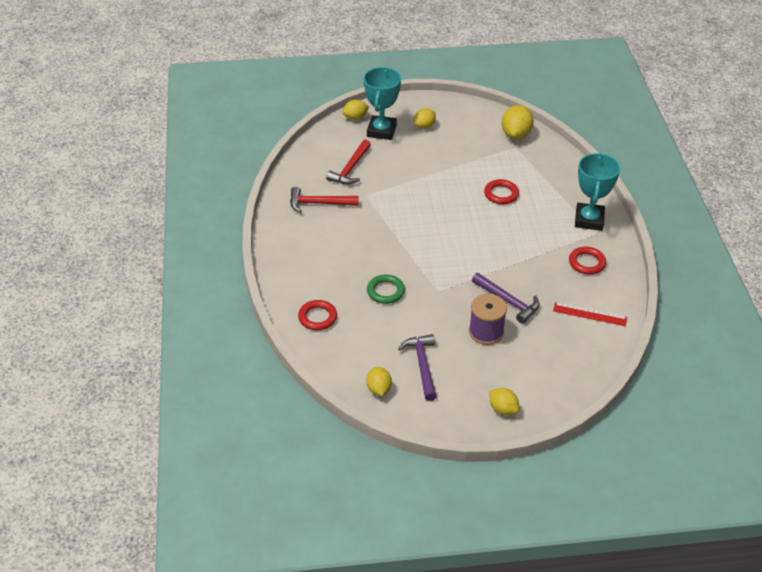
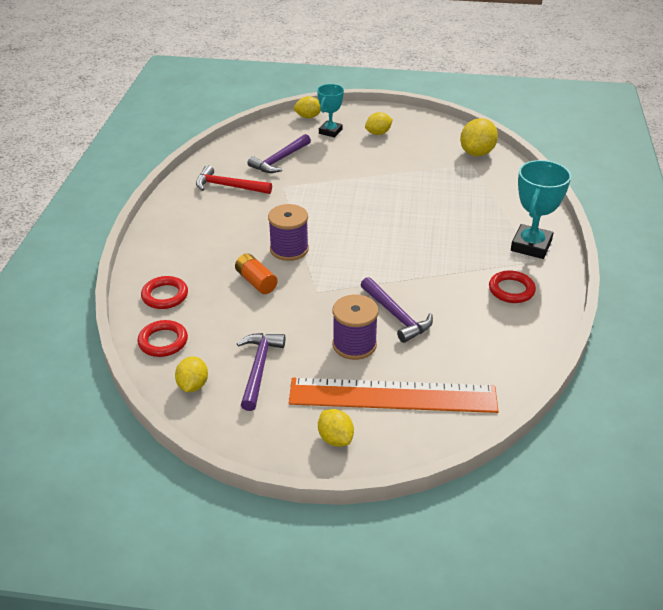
camera: 15 degrees right, 5 degrees down
(350, 169) = (280, 160): red hammer -> purple hammer
(381, 131) = (330, 131): turquoise trophy -> turquoise trophy, size x0.65
(385, 291) = (256, 282): green ring -> orange battery
(398, 256) = (289, 249): none -> purple spool
(501, 194) = (436, 206): red ring -> red ring (163, 341)
(530, 368) = (392, 396): none -> orange ruler
(589, 314) = (493, 347): red ruler -> none

